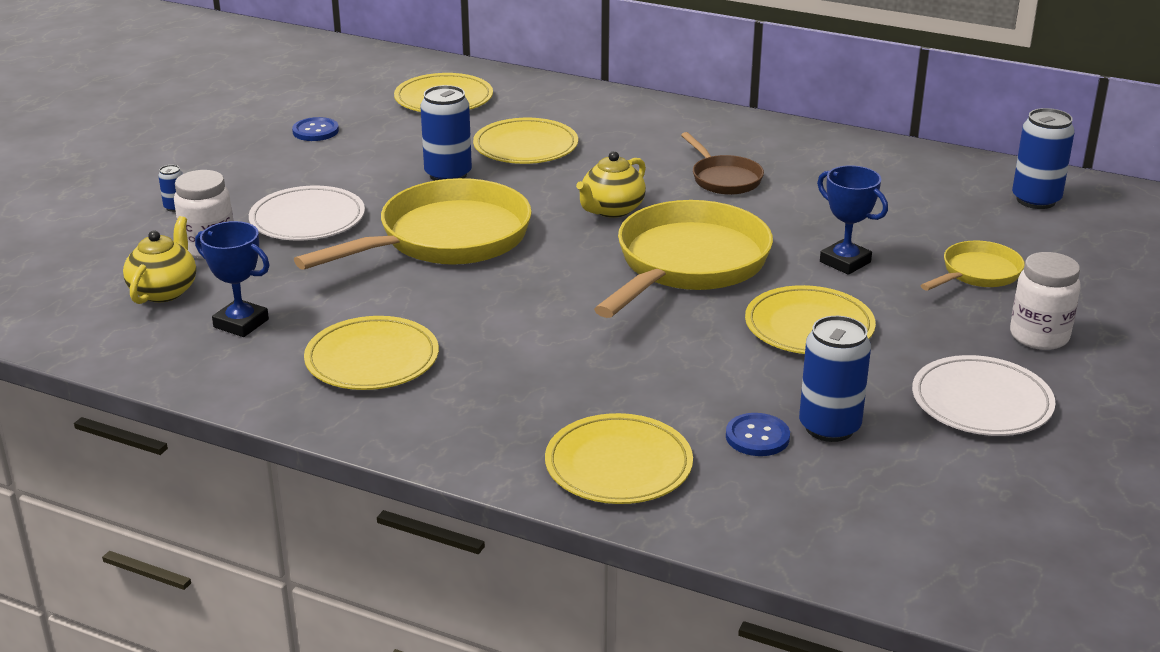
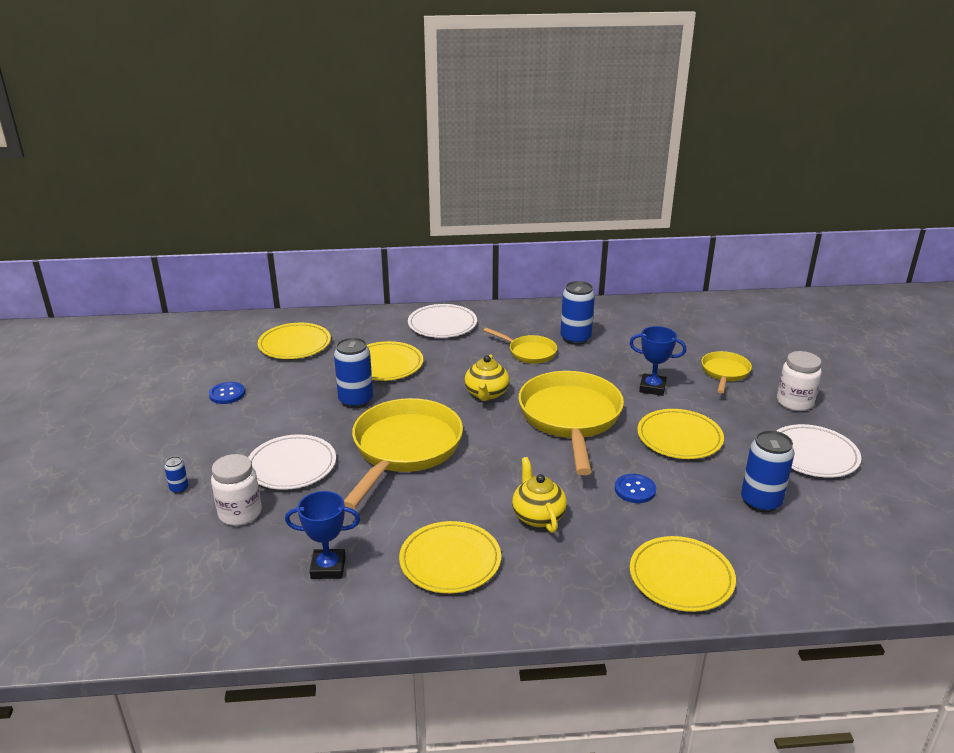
camera: 30 degrees left, 0 degrees up
(164, 291) = (241, 562): yellow teapot -> yellow teapot (538, 516)
(647, 120) = (442, 324): none -> white plate
(724, 179) = (529, 352): brown pan -> yellow pan
(757, 437) = (732, 524): blue button -> blue button (635, 490)
(1036, 200) = (703, 317): blue can -> blue can (575, 338)

